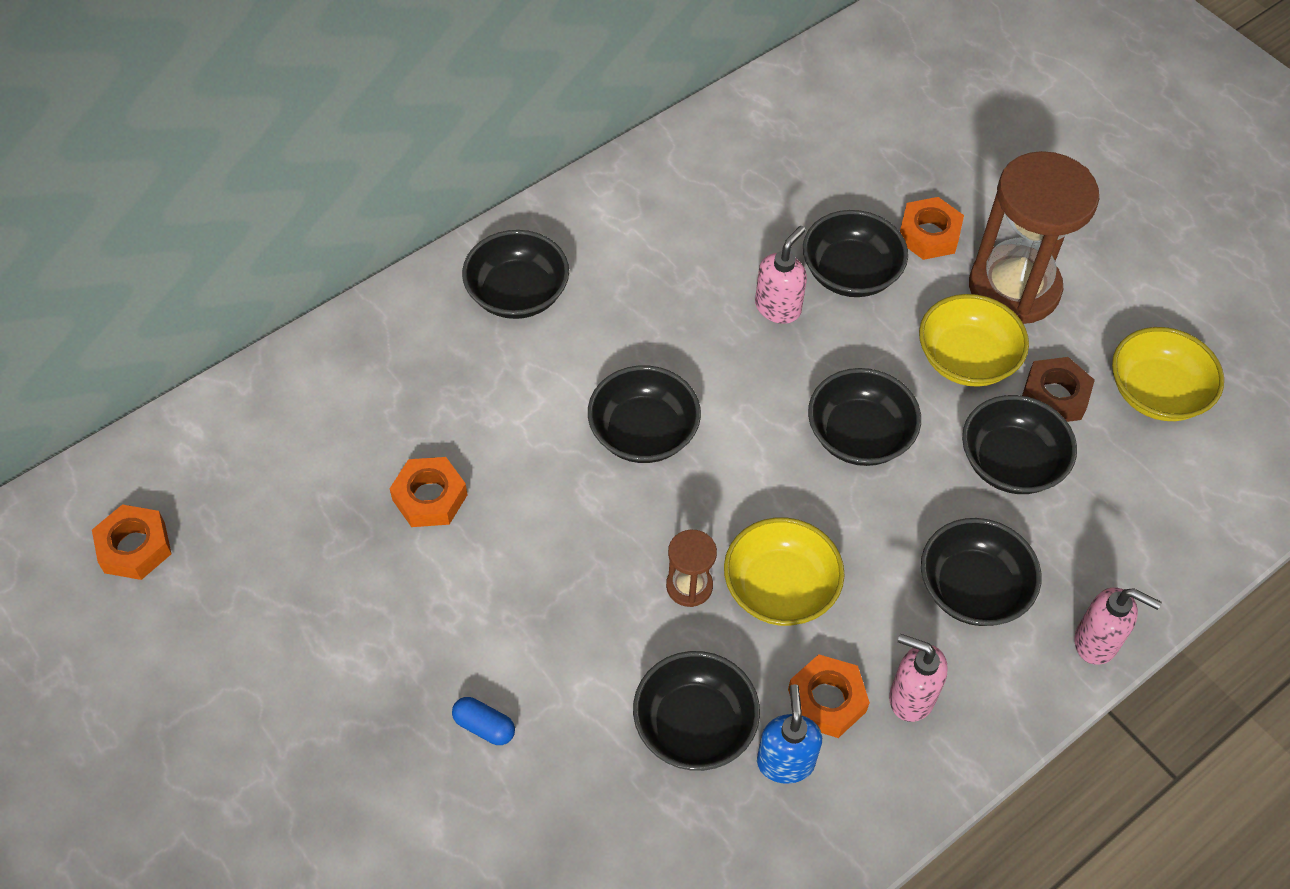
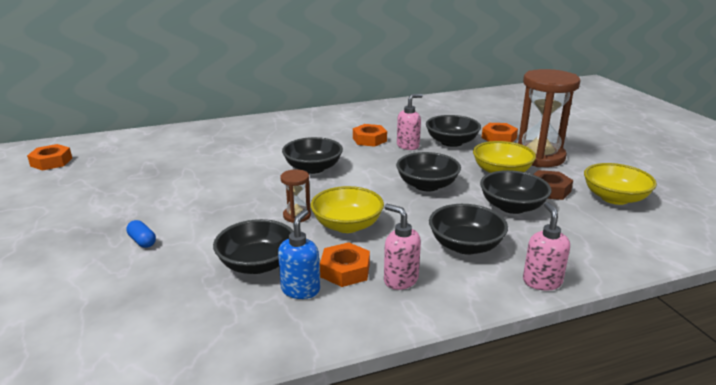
camera: 20 degrees right, 30 degrees down
(430, 497) = (193, 169): orange nut -> orange nut (369, 139)
(517, 294) = (287, 127): black bowl -> none
(1097, 642) = (542, 281): pink soap dispenser -> pink soap dispenser turned 135 degrees counterclockwise

